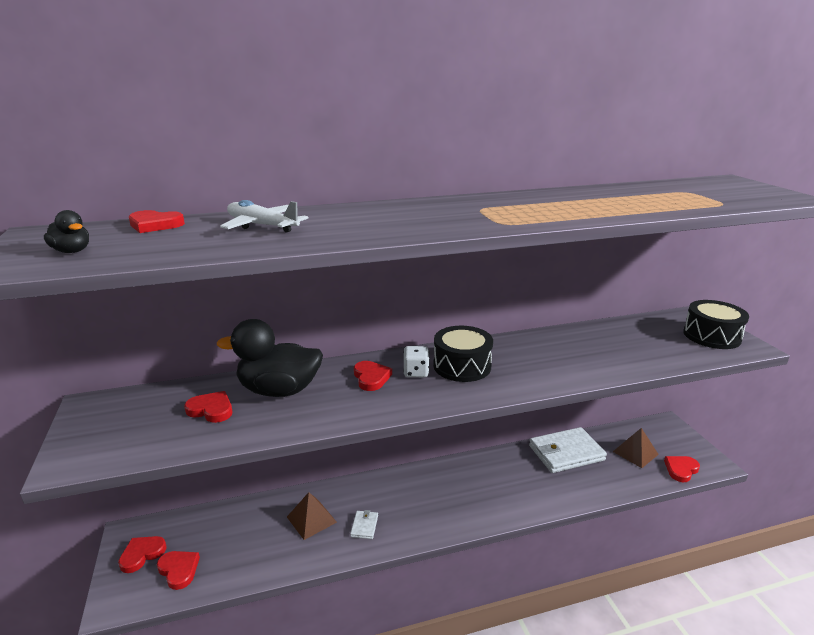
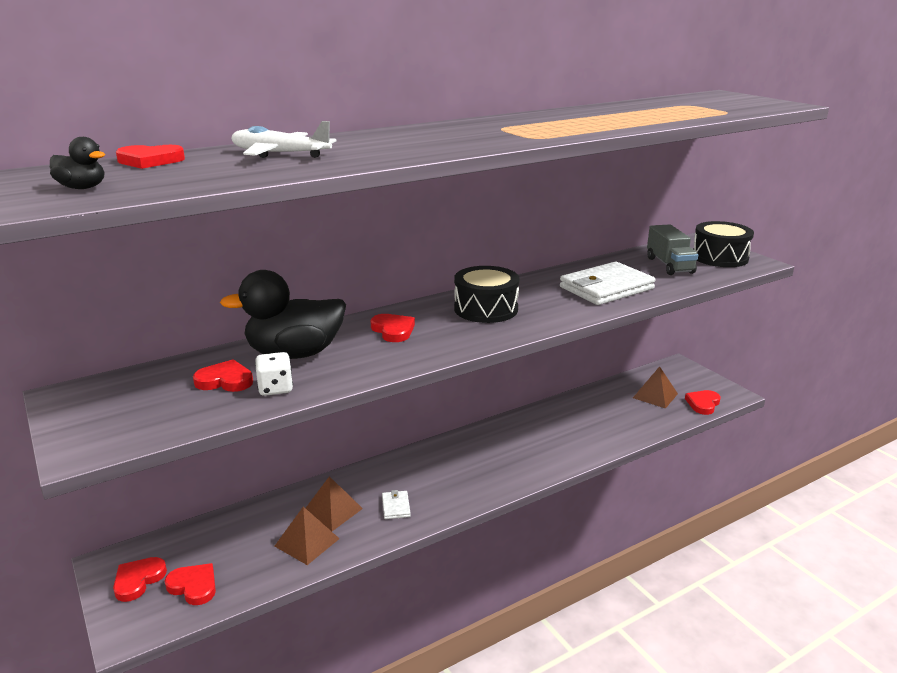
camera: 15 degrees left, 0 degrees up
(280, 546) = (307, 542): none -> brown pyramid
(416, 372) = (440, 320): white dice -> white dice (275, 388)
(566, 453) = (586, 406): white wallet -> white wallet (606, 288)
(656, 339) = (669, 265): none -> grey truck

